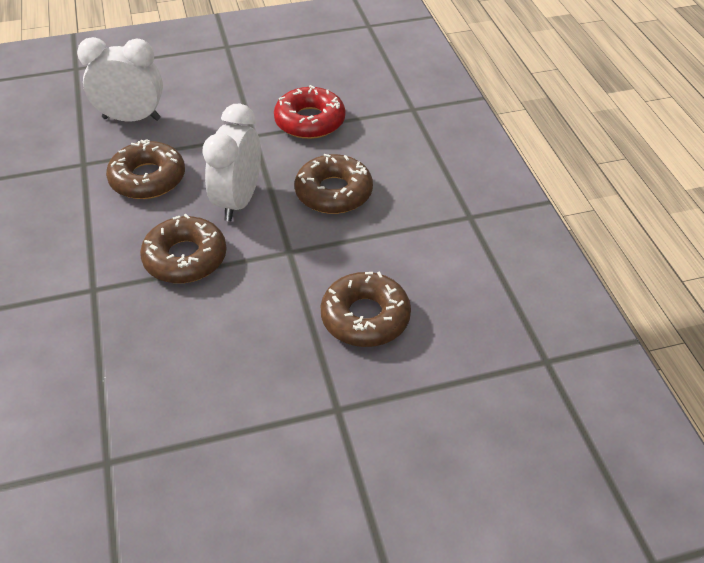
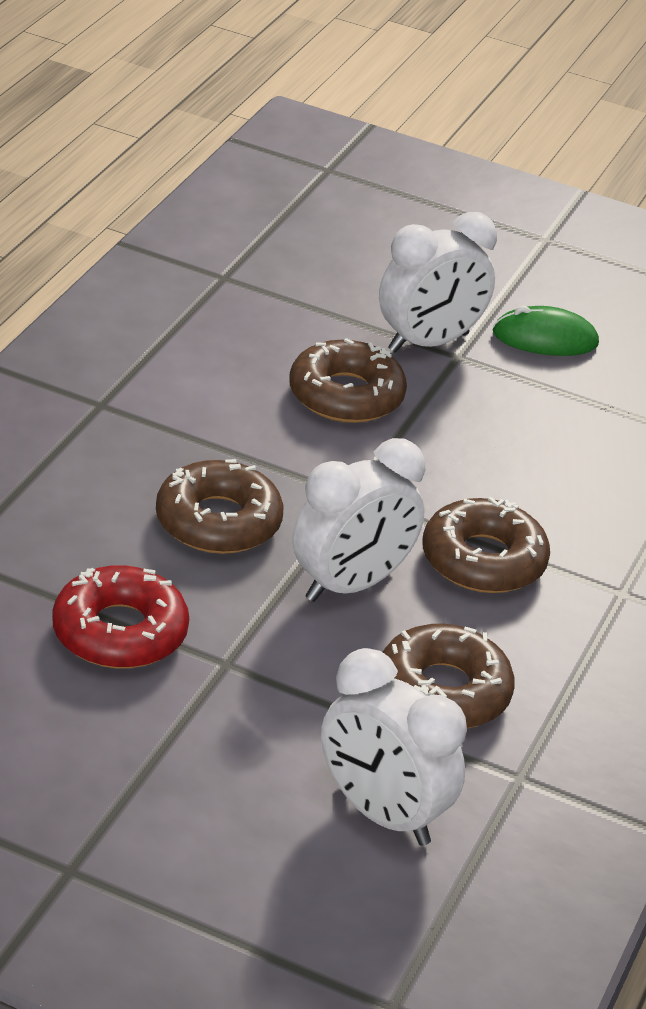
camera: 145 degrees left, 10 degrees down
(297, 481) = (545, 338): none -> green mouse
(367, 406) = (428, 342): none -> white clock

